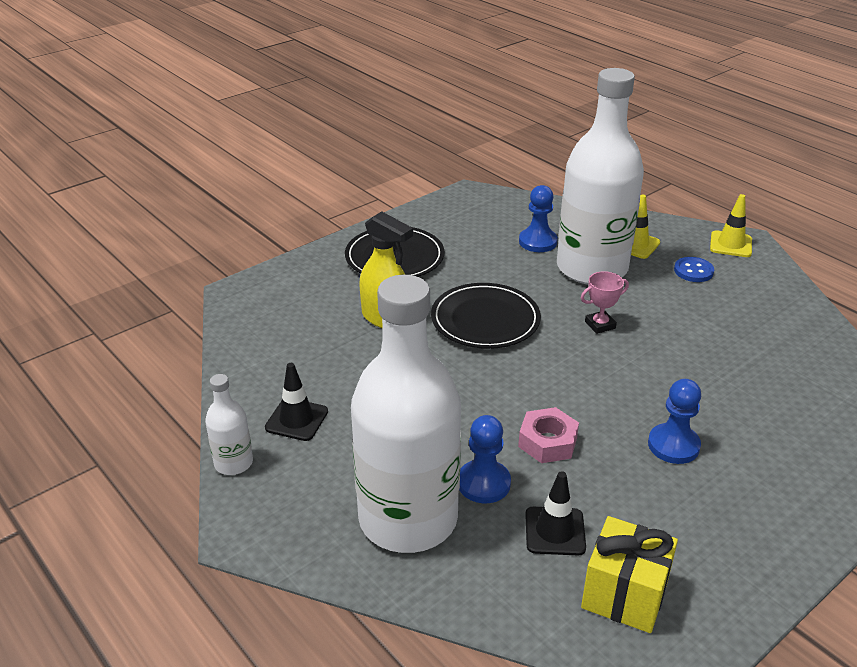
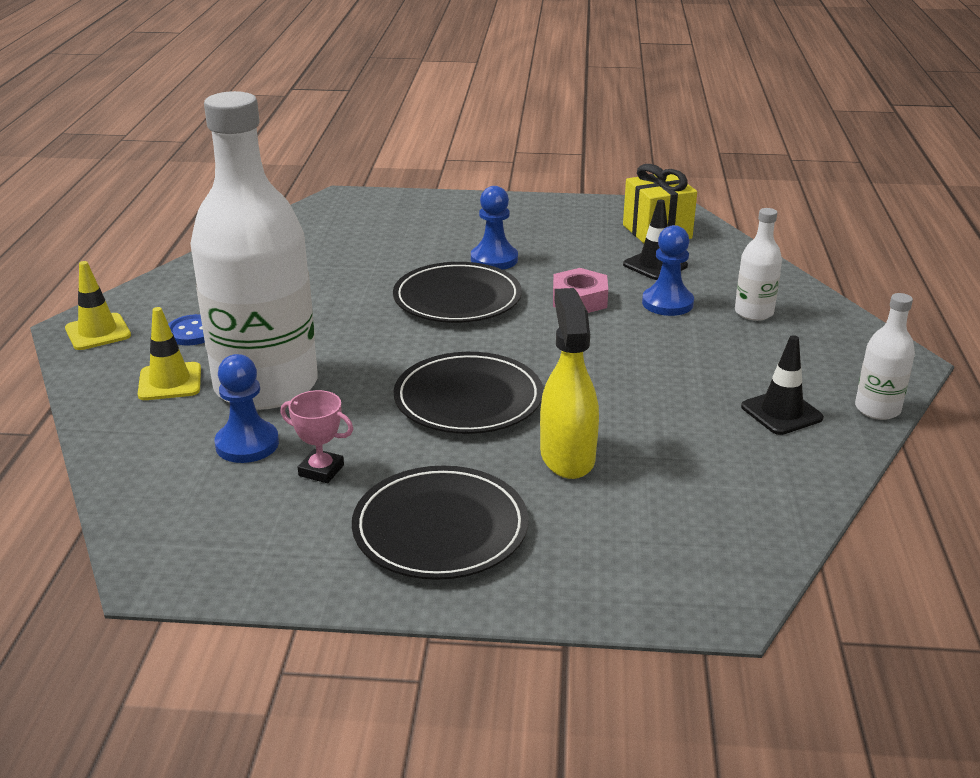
camera: 135 degrees left, 5 degrees down
(408, 519) = (753, 312): white bottle -> white bottle, size x0.42
(600, 325) = (376, 340): pink trophy -> pink trophy (321, 470)
(622, 387) = (457, 298): none -> black plate

